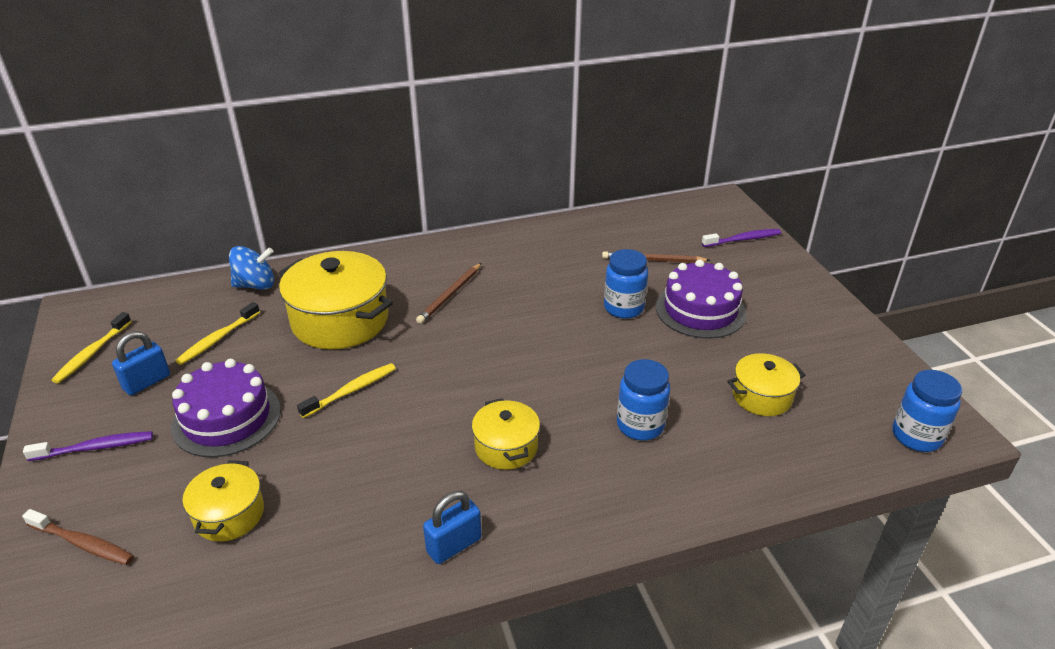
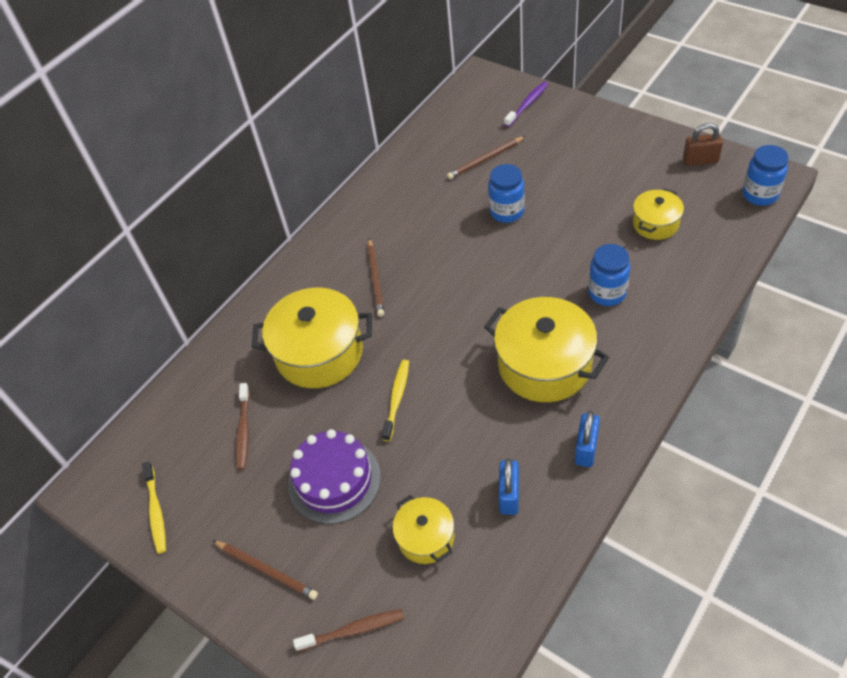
camera: 30 degrees left, 15 degrees up
(95, 447) = (266, 570): purple toothbrush -> brown pencil
(147, 382) = (235, 500): blue padlock -> blue padlock (509, 495)
(218, 339) = (243, 430): yellow toothbrush -> brown toothbrush
(255, 285) = (212, 369): blue spinning top -> none
(506, 447) = (544, 365): yellow pot -> yellow pot, size x1.82
(700, 310) = (557, 181): purple cake -> none
(876, 370) = (700, 160): none -> brown padlock

